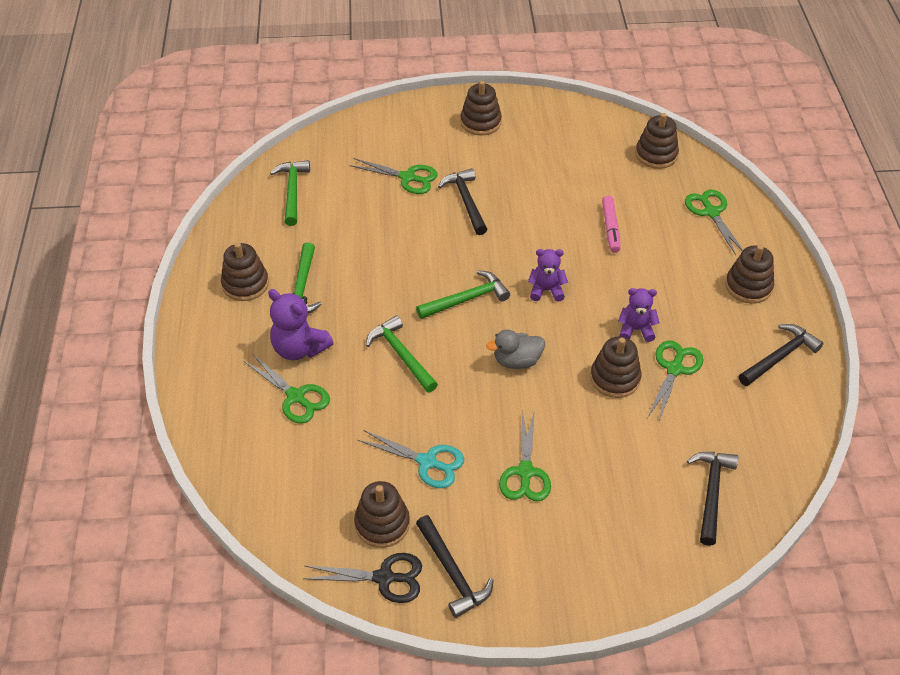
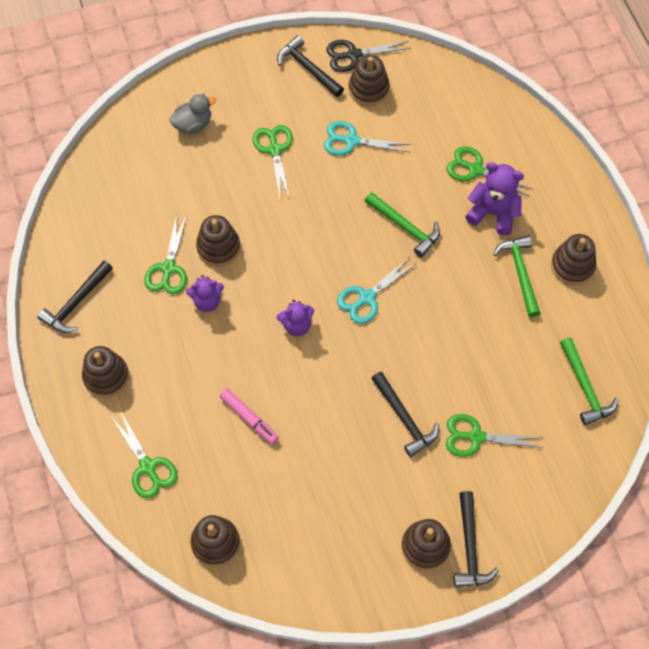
camera: 165 degrees right, 15 degrees up
(467, 299) = (367, 298): green hammer -> turquoise scissors
(517, 361) = (305, 244): grey duck -> grey duck (193, 124)
(610, 228) = (249, 418): pink marker -> pink marker turned 150 degrees clockwise
(711, 493) = (130, 166): black hammer -> black hammer (470, 547)

